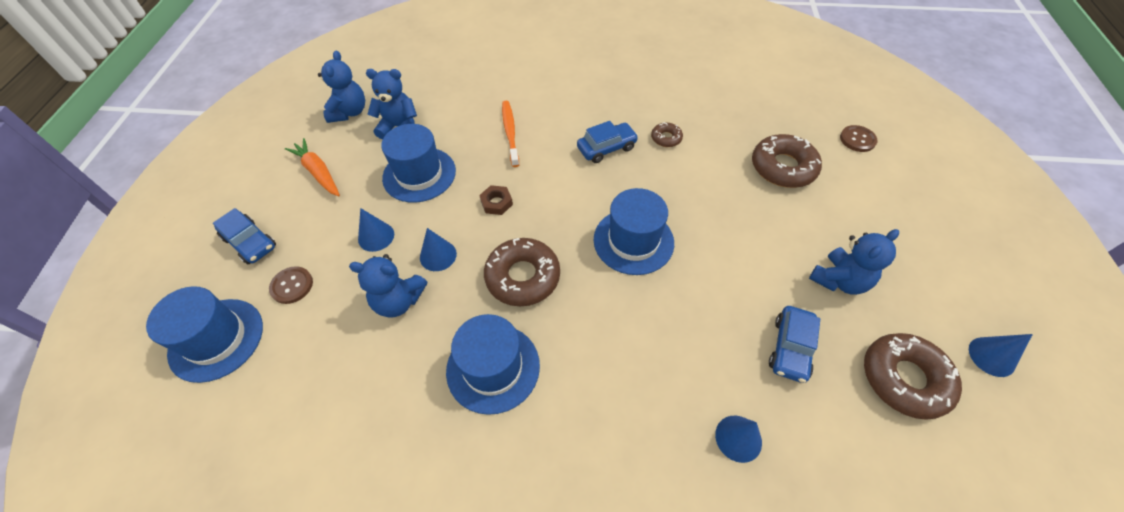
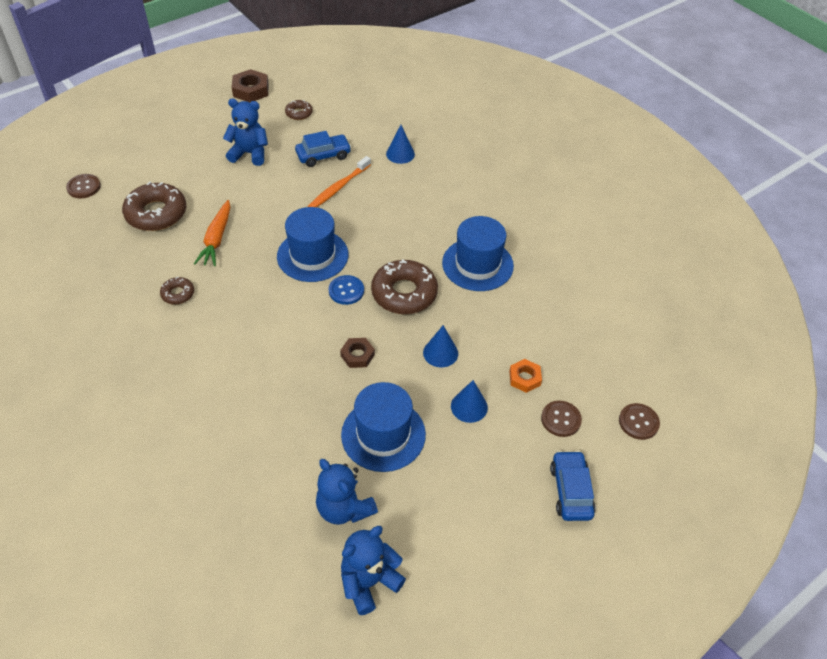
camera: 135 degrees left, 5 degrees down
(216, 339) = (638, 422): blue hat -> brown button
(318, 172) = (462, 521): orange carrot -> orange carrot (216, 239)
(348, 294) = (524, 378): none -> orange nut
(398, 301) = (496, 345): blue teddy bear -> none
(510, 132) = (267, 407): orange toothbrush -> orange toothbrush (338, 188)
(568, 238) = (346, 291): none -> blue button
(606, 148) = (226, 325): blue car -> none
(904, 379) = (299, 113): brown donut -> brown donut, size x0.50
(991, 356) = (251, 90): blue cone -> brown nut

